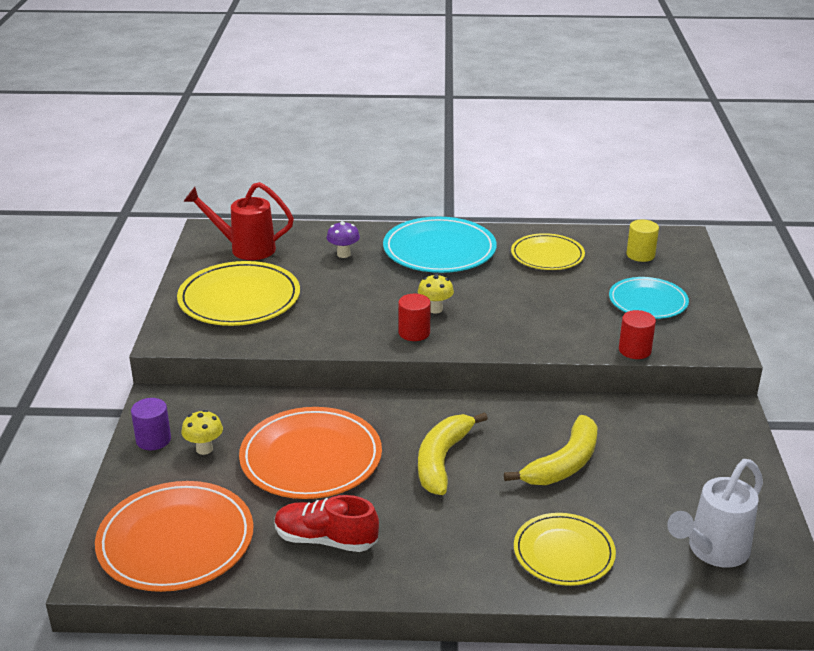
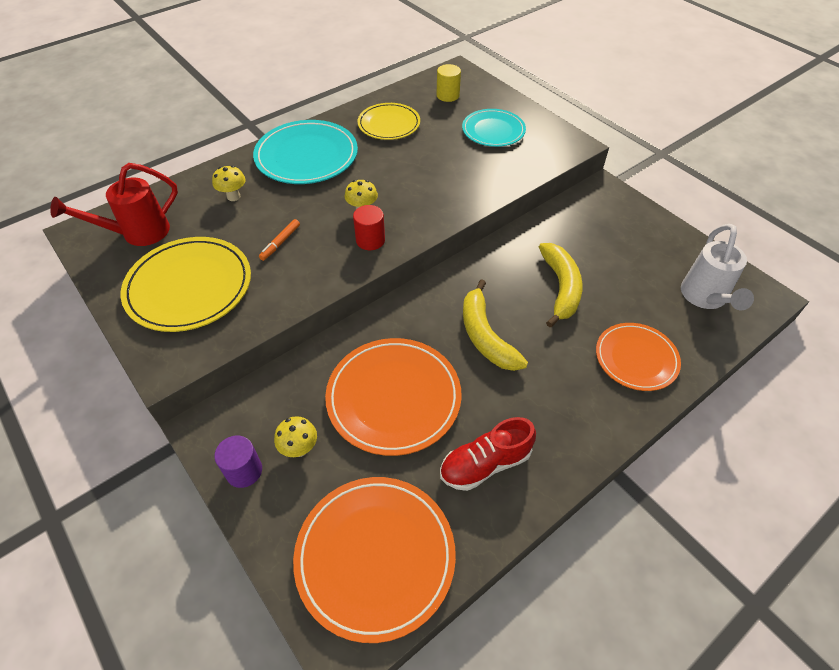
camera: 40 degrees left, 20 degrees up
(340, 301) = (280, 243): none -> orange marker
(343, 254) = (233, 196): purple mushroom -> yellow mushroom
(563, 553) = (636, 358): yellow plate -> orange plate
(634, 350) = (528, 174): red cylinder -> none

